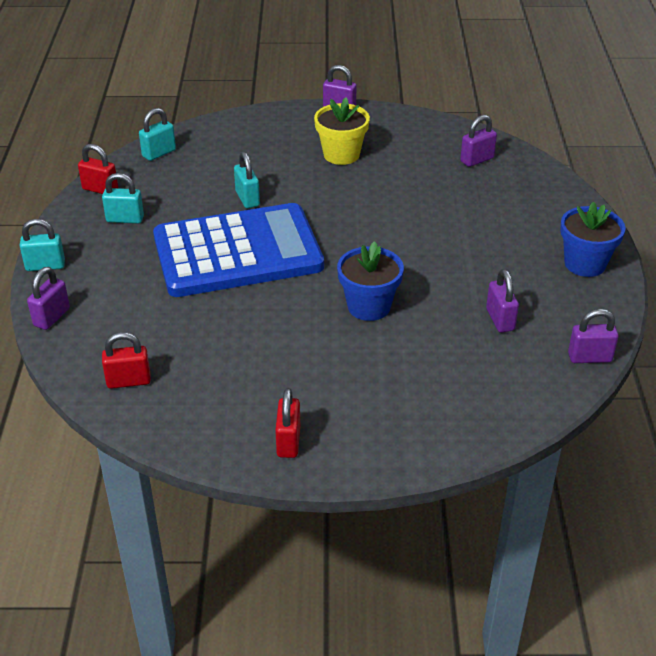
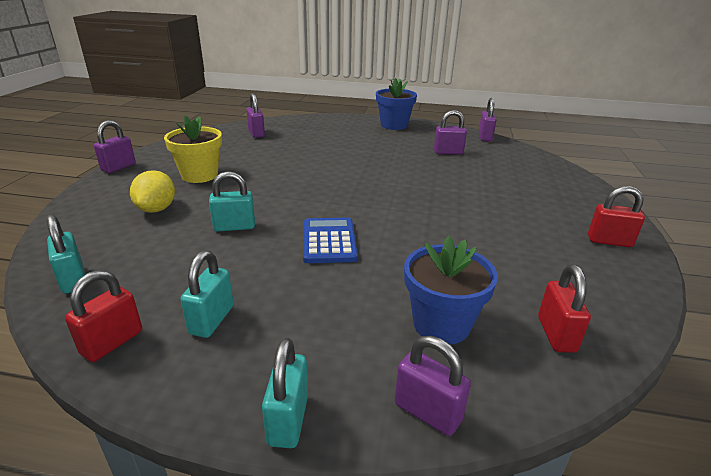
camera: 80 degrees left, 10 degrees down
(237, 252) = (329, 241): blue calculator -> blue calculator, size x0.44
(265, 153) = (157, 209): none -> yellow lemon
(369, 306) = (429, 190): blue flower pot -> blue flower pot (441, 324)

